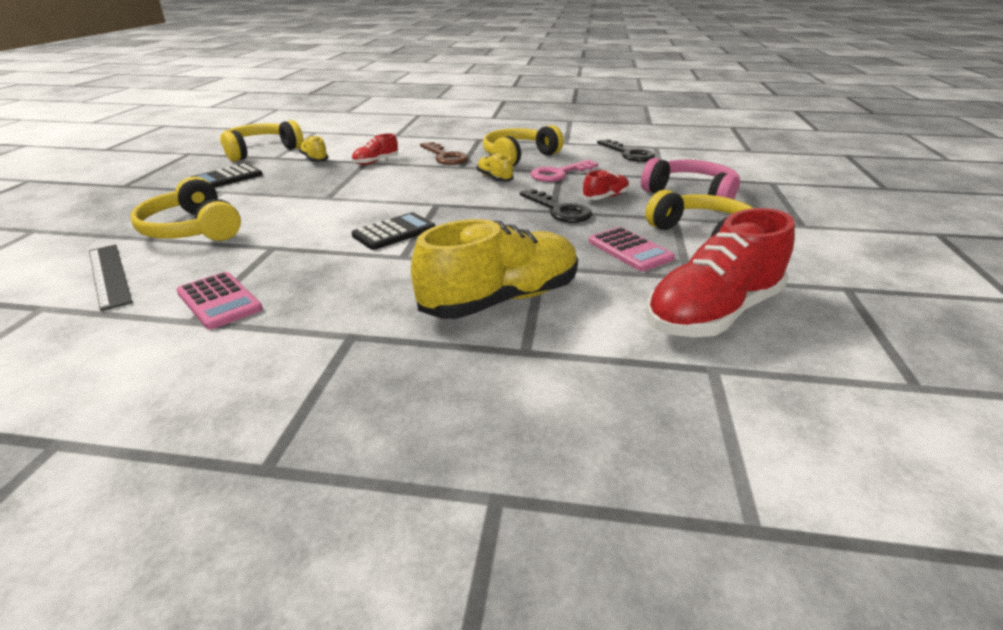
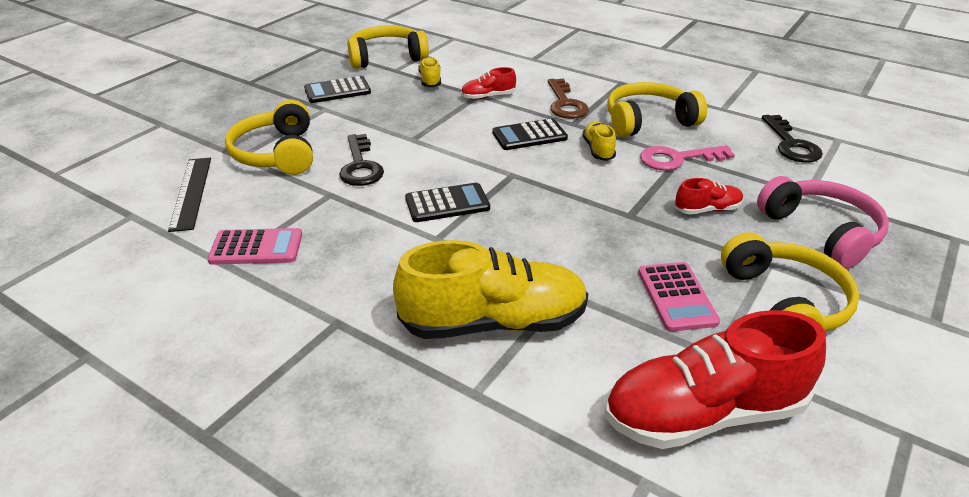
camera: 25 degrees right, 5 degrees up
(219, 301) = (256, 248): pink calculator -> pink calculator turned 75 degrees counterclockwise
(431, 179) = (529, 135): none -> black calculator
(559, 210) = (638, 216): black key -> black key (360, 166)

